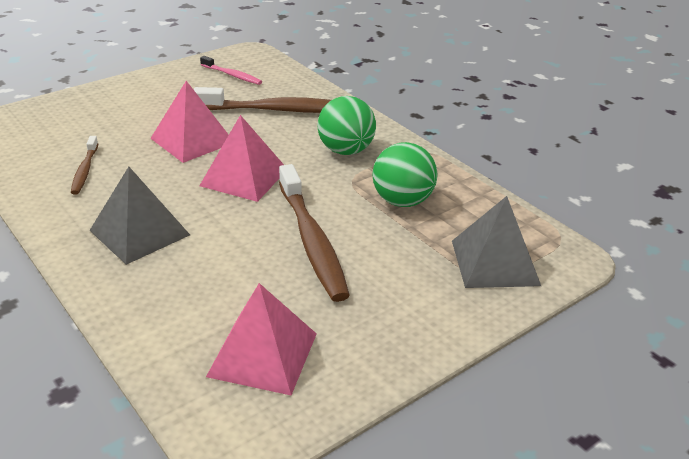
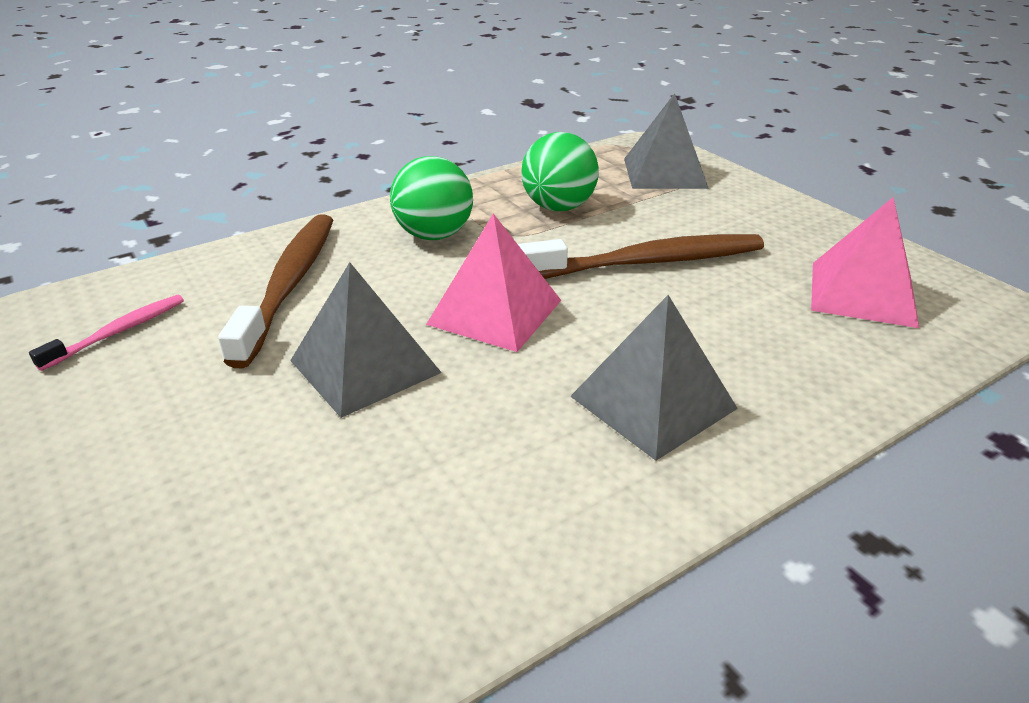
camera: 85 degrees left, 0 degrees up
(85, 170) = (451, 495): brown toothbrush -> none
(192, 140) = (364, 366): pink pyramid -> grey pyramid

